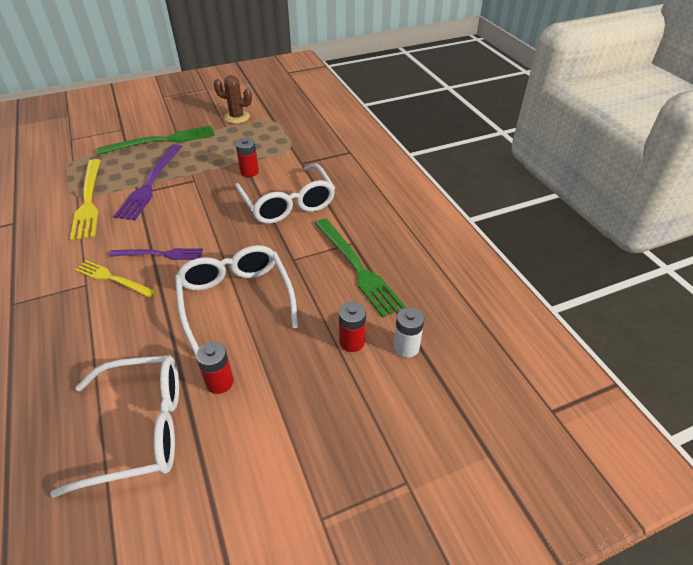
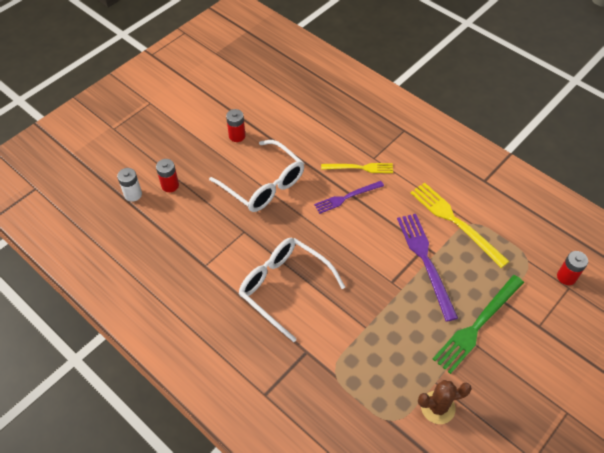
camera: 155 degrees right, 10 degrees up
(140, 429) = (261, 103): white glasses -> none
(249, 172) = (349, 315): red battery -> red battery (566, 277)
(357, 268) = (190, 242): green fork -> none

